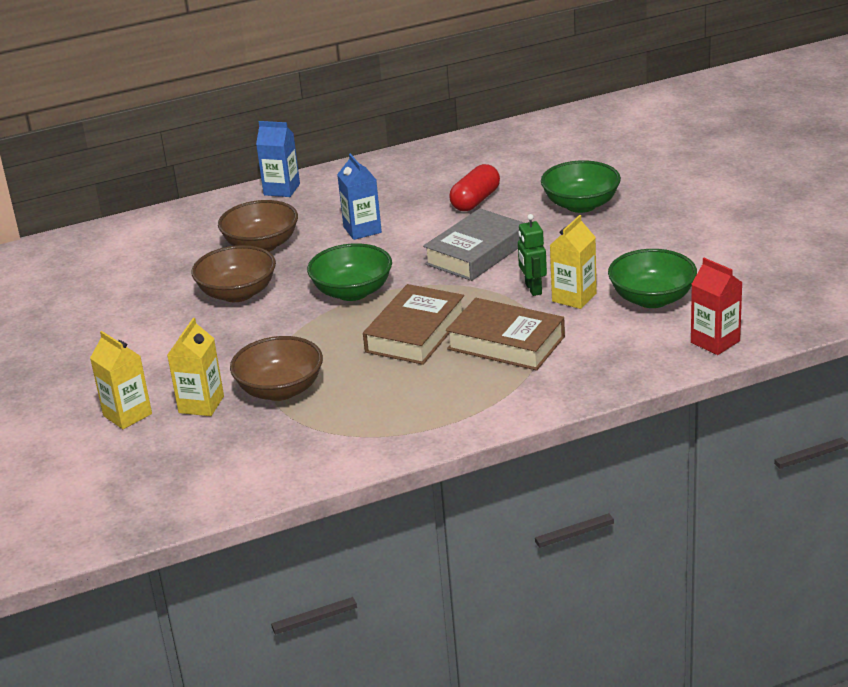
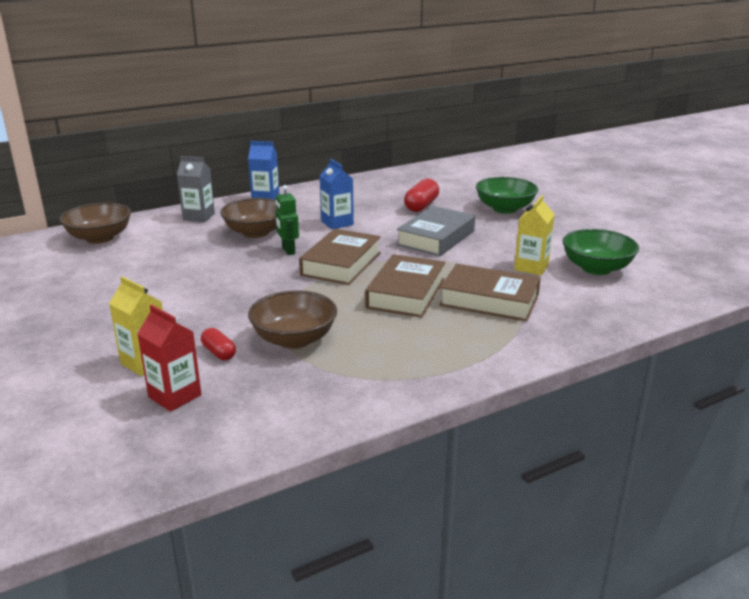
camera: 10 degrees left, 5 degrees down
(196, 220) = (199, 217): none -> grey carton
(201, 404) = (219, 353): yellow carton -> red capsule
(237, 293) = (241, 265): brown bowl -> brown bowl (100, 238)
(352, 292) = (341, 264): green bowl -> brown book
(533, 289) = (494, 262): green robot -> green robot (288, 250)
(715, 342) = (669, 298): red carton -> red carton (175, 396)

